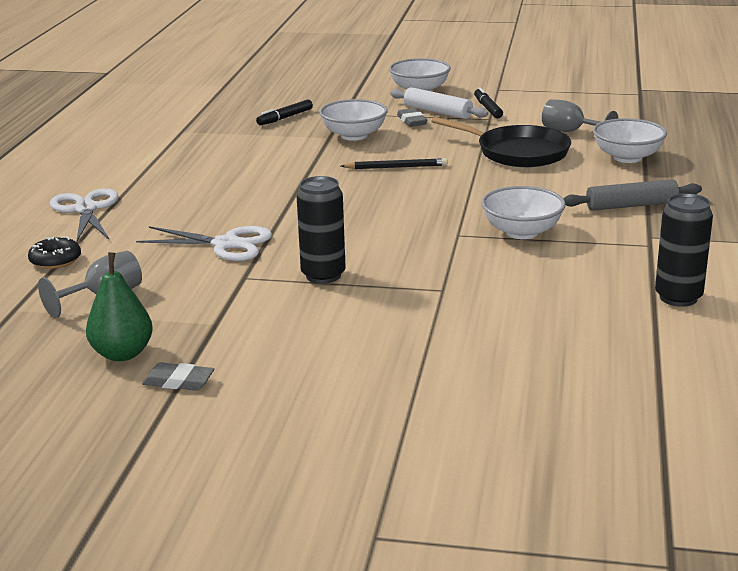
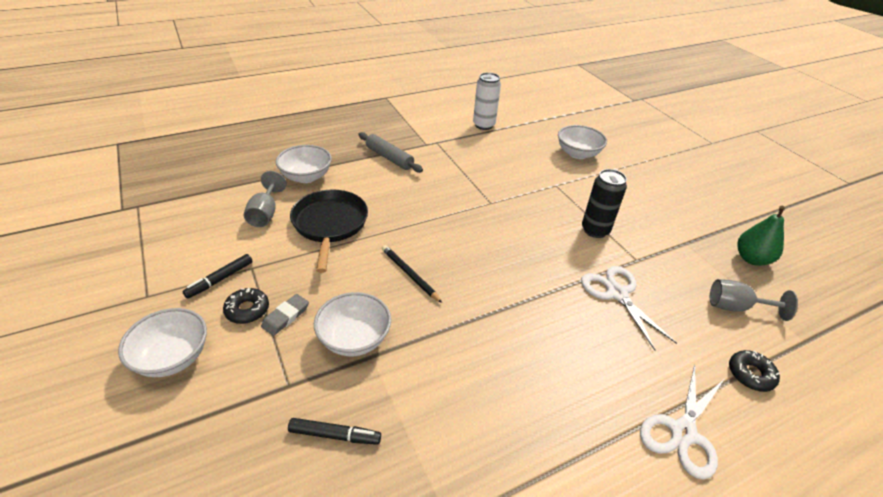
camera: 130 degrees left, 15 degrees up
(178, 381) = (733, 226): grey eraser -> none
(437, 112) = (247, 310): white rolling pin -> black donut
(522, 232) = (463, 182): white bowl -> white bowl (578, 154)
(678, 297) = (484, 125): black can -> white can

